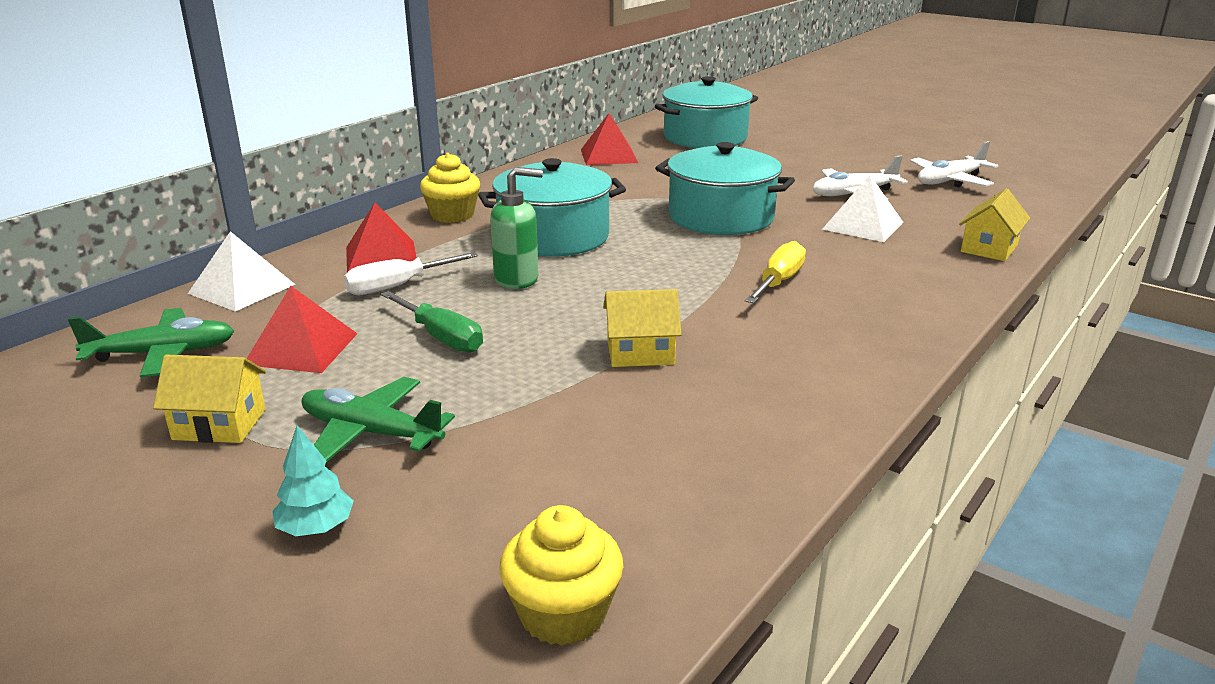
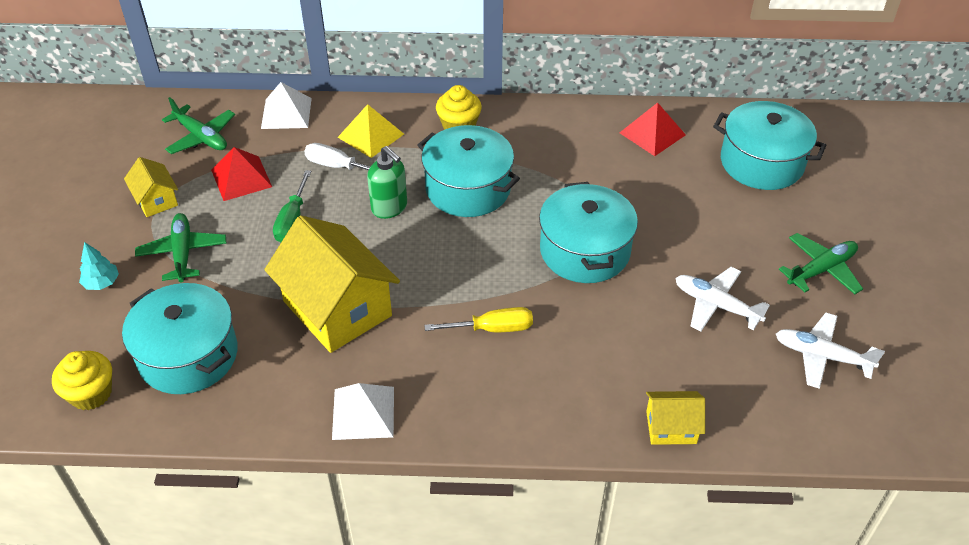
camera: 55 degrees right, 20 degrees up
(381, 256) = (371, 135): red pyramid -> yellow pyramid
(590, 486) = (188, 355): none -> turquoise pot
(640, 352) = (337, 308): yellow house -> yellow house, size x2.06
(853, 155) = (821, 270): none -> green plane
(862, 225) = (647, 335): white pyramid -> white pyramid (363, 412)

